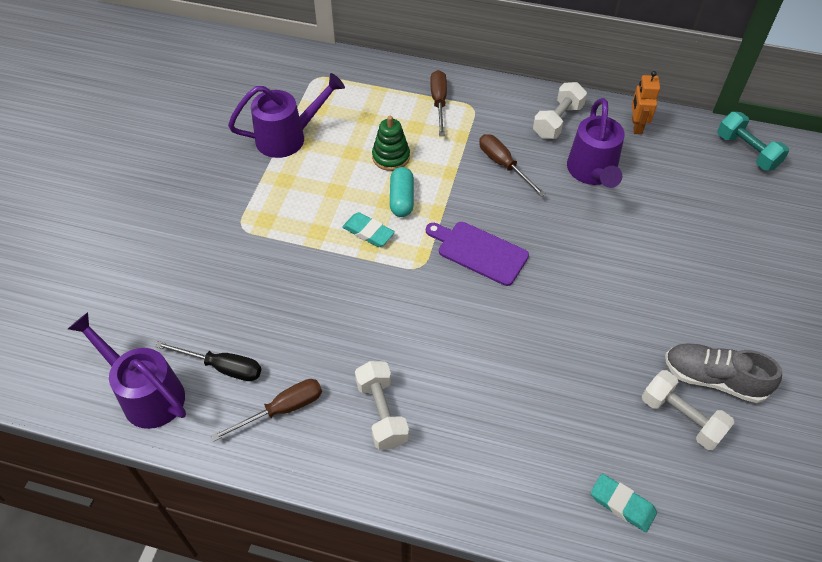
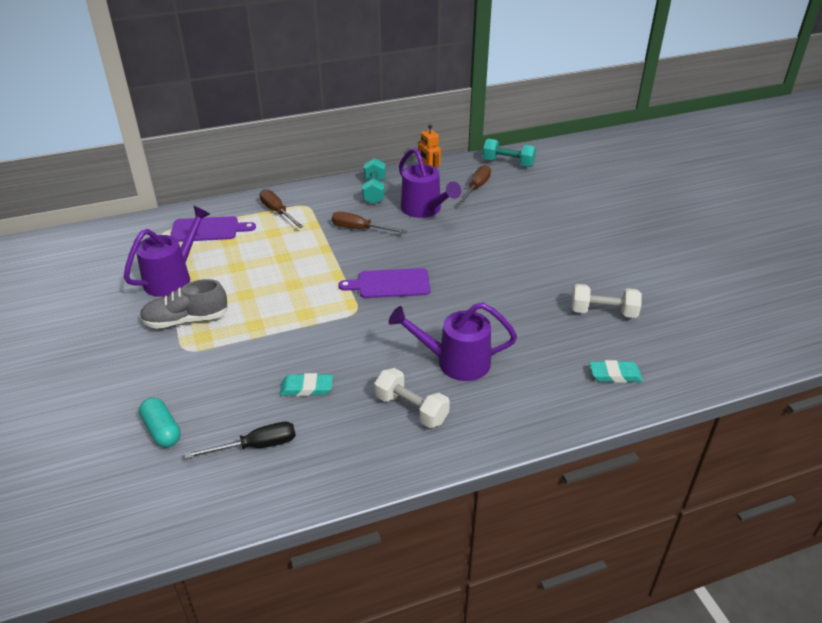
camera: 35 degrees left, 15 degrees down
(146, 393) = (203, 498): purple watering can -> purple watering can (455, 362)
(282, 409) = (333, 447): brown screwdriver -> brown screwdriver (476, 188)
(359, 94) = (208, 229): none -> purple cutting board
(368, 232) = (296, 308): turquoise eraser -> turquoise eraser (306, 388)
(391, 157) = (271, 257): green stacking toy -> none
(402, 199) = (303, 278): turquoise capsule -> turquoise capsule (162, 430)
(557, 121) = (374, 191): white dumbbell -> turquoise dumbbell
(713, 379) = (601, 283): grey shoe -> grey shoe (186, 320)

